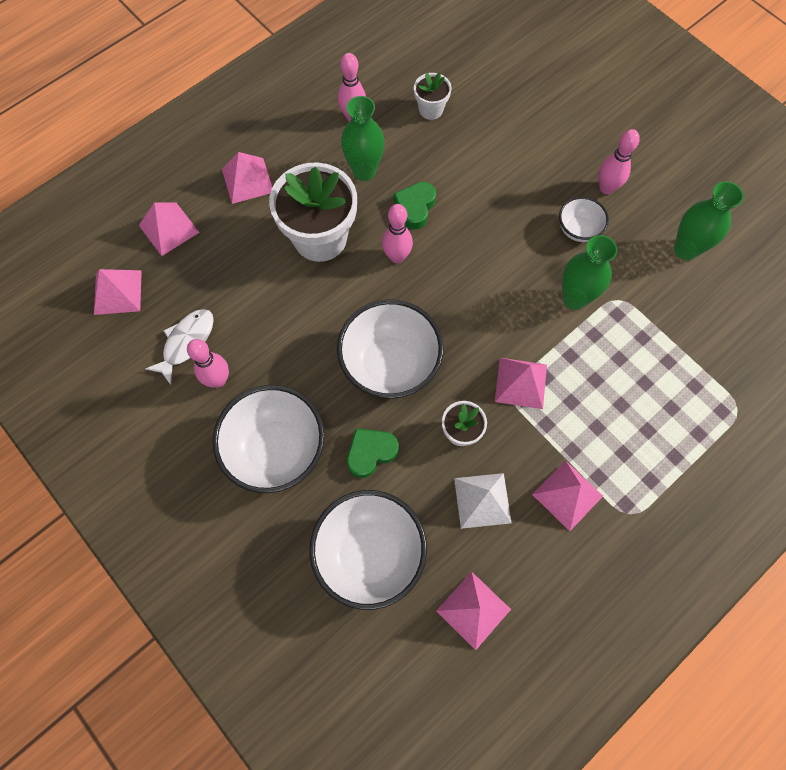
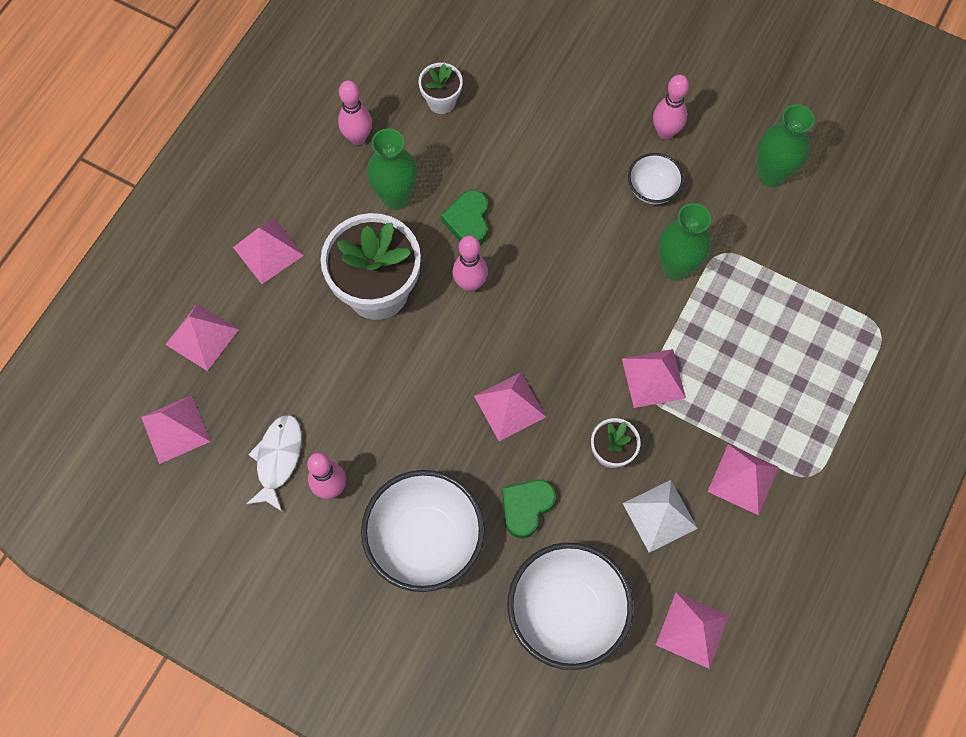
camera: 20 degrees left, 0 degrees up
(390, 365) = (510, 406): white bowl -> pink pyramid

